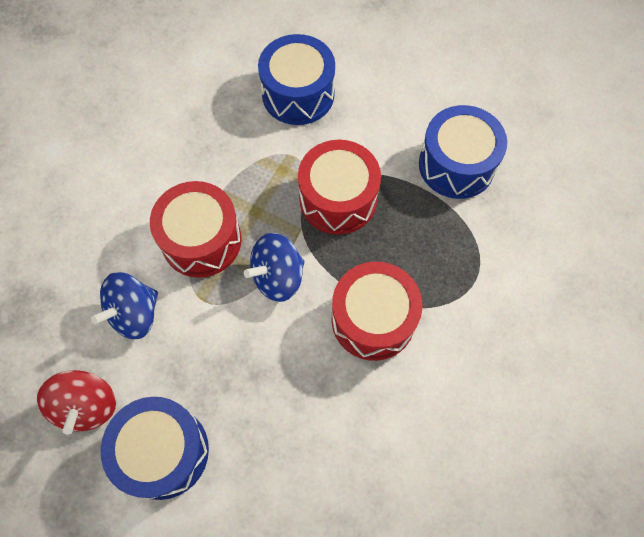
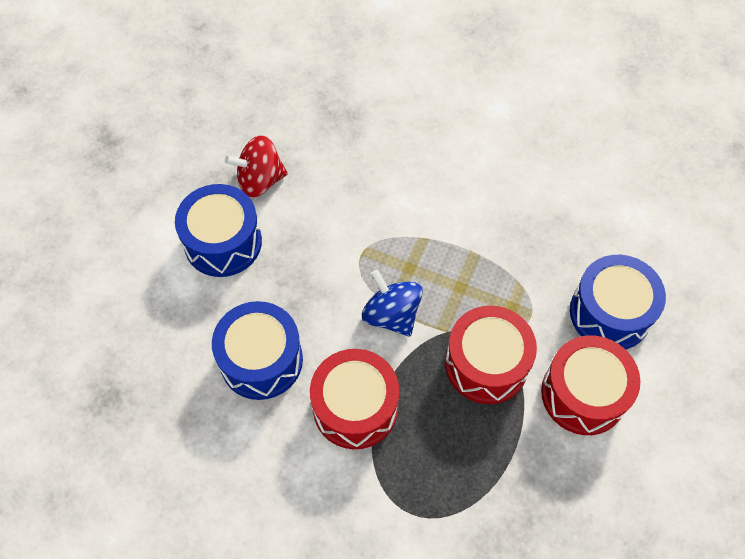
camera: 85 degrees right, 5 degrees down
(134, 314) = (343, 201): blue spinning top -> none
(201, 240) = (422, 244): red drum -> red drum (583, 394)
(456, 165) = (551, 490): blue drum -> blue drum (261, 360)

